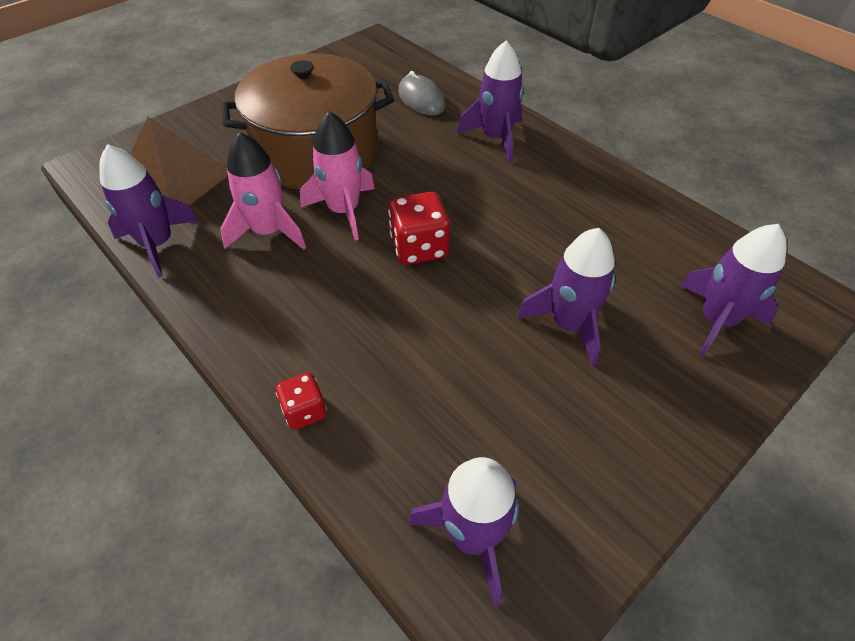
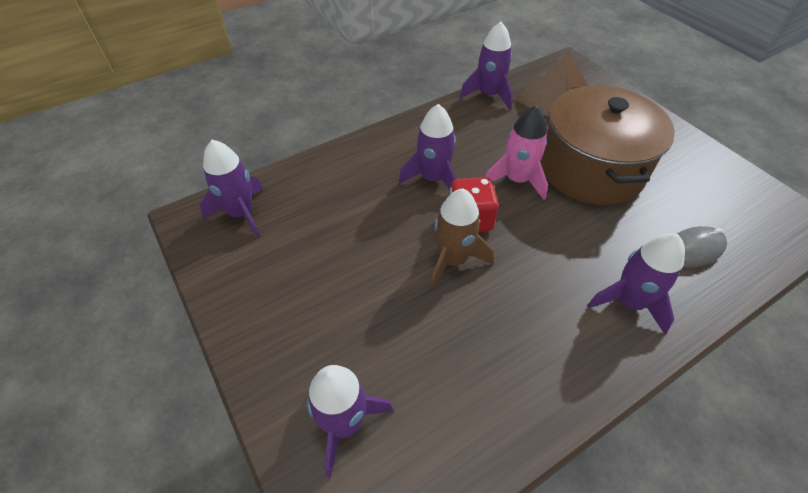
camera: 100 degrees right, 0 degrees up
(268, 232) = (496, 141): pink rocket -> none
(304, 411) = (344, 153): red dice -> none
(486, 258) = (453, 260): none -> brown rocket
(568, 324) = (371, 300): purple rocket -> purple rocket (433, 179)

